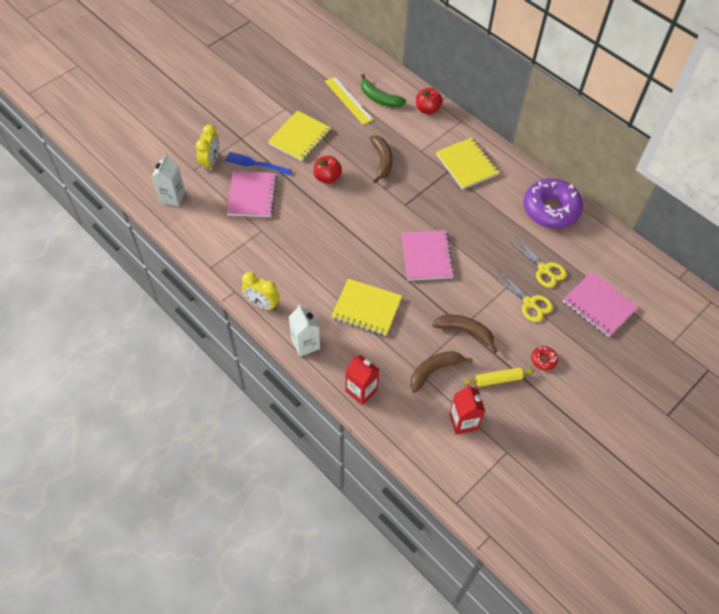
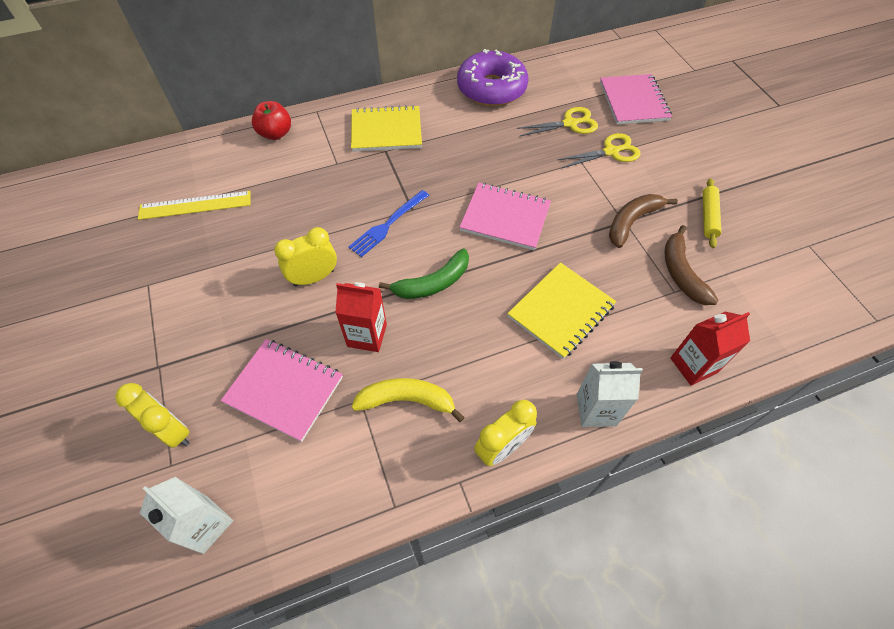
camera: 65 degrees left, 0 degrees up
(256, 164) = (225, 362): blue fork -> blue fork (388, 225)
(270, 251) = (407, 400): none -> yellow banana
(299, 137) = (217, 286): yellow notebook -> none
(327, 177) = (314, 278): red apple -> yellow clock
(379, 98) = (219, 172): green banana -> green banana (433, 283)
(382, 161) = (326, 207): brown banana -> none
(463, 421) = (761, 271): red carton -> red carton (367, 335)
(543, 360) = (691, 169): red donut -> none
(599, 305) = (633, 101): pink notebook -> pink notebook turned 75 degrees counterclockwise

